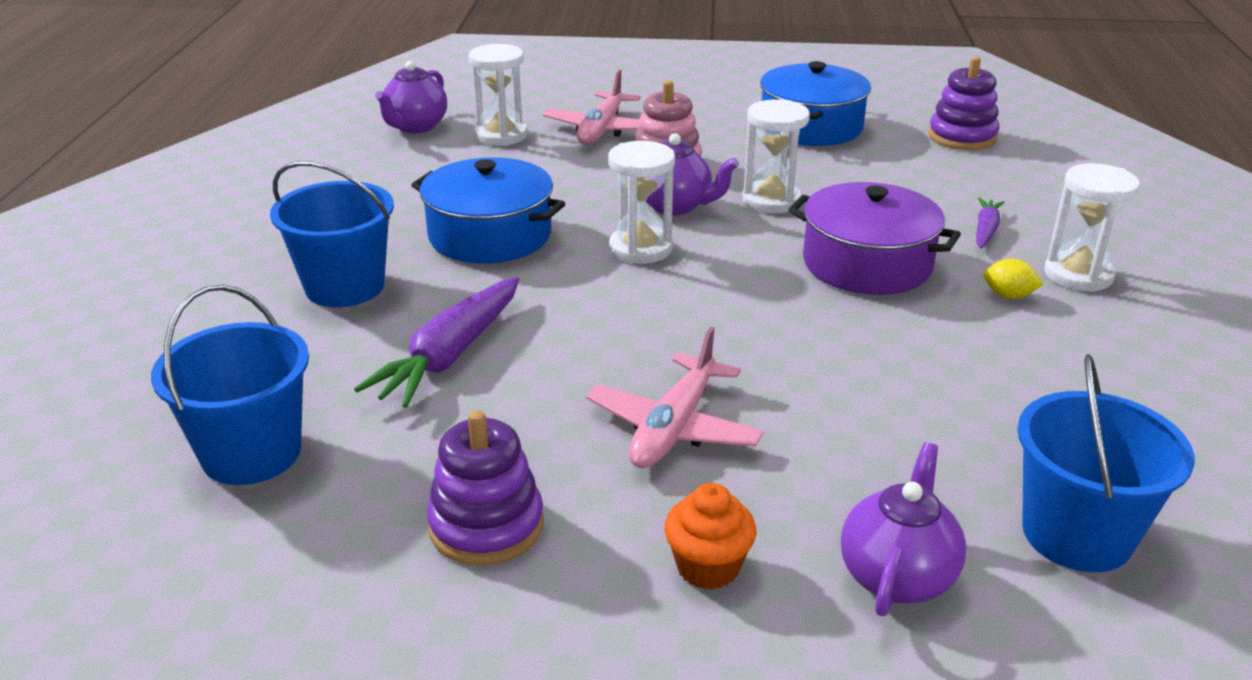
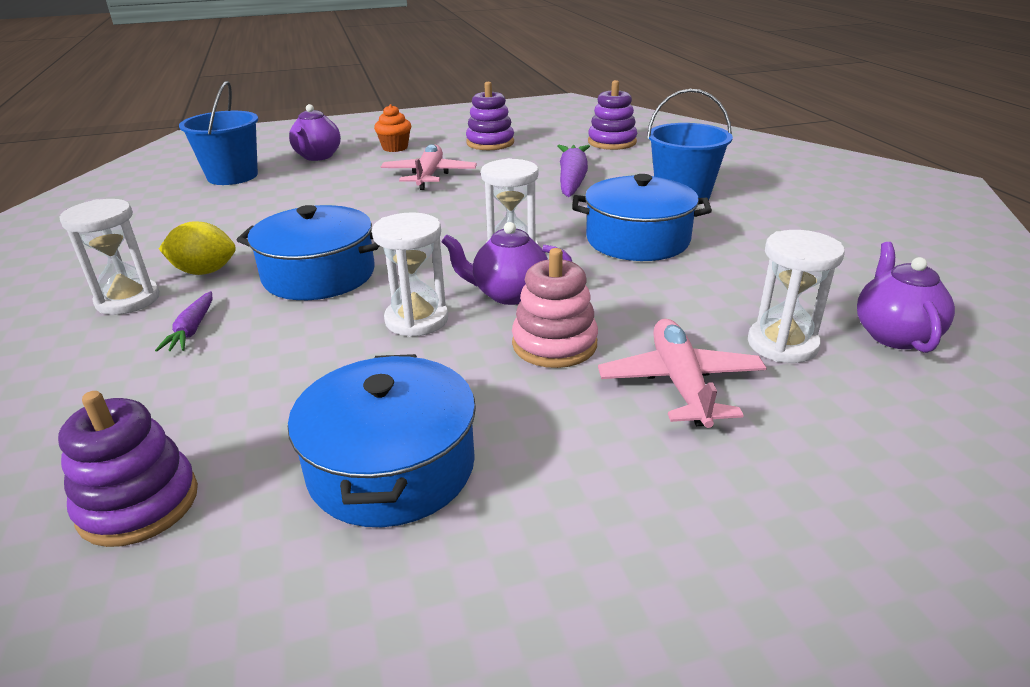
camera: 160 degrees right, 0 degrees up
(251, 453) = (612, 142): blue bucket -> purple stacking toy
(867, 264) = (319, 275): purple pot -> blue pot
(1008, 295) = (204, 271): yellow lemon -> yellow lemon, size x1.61

